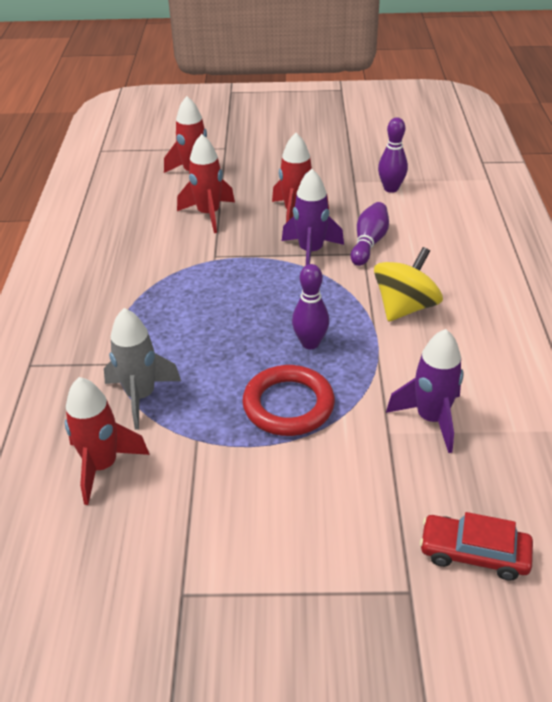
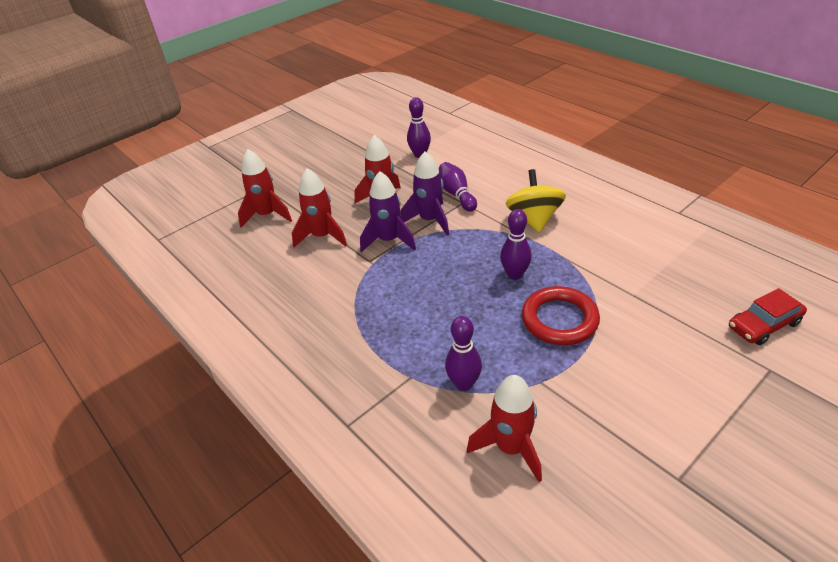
camera: 40 degrees left, 0 degrees up
(141, 396) = (464, 384): grey rocket -> purple bowling pin
(431, 419) = (640, 271): purple rocket -> purple rocket (389, 240)

